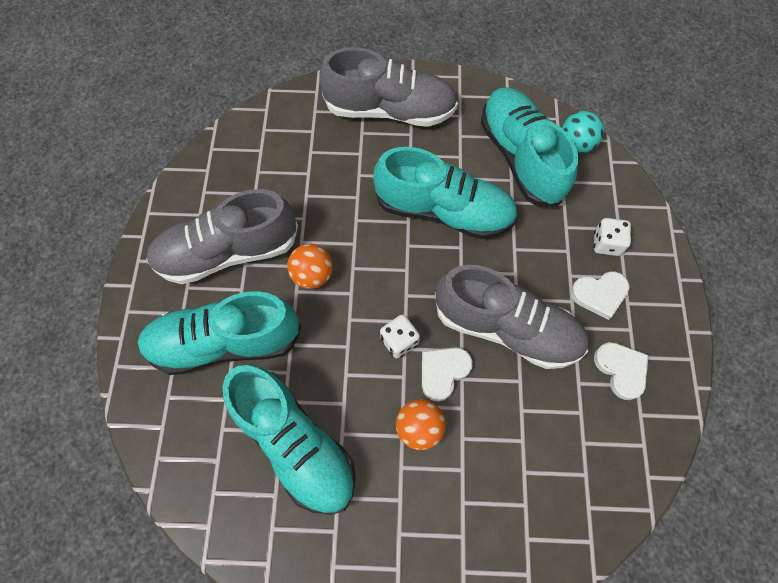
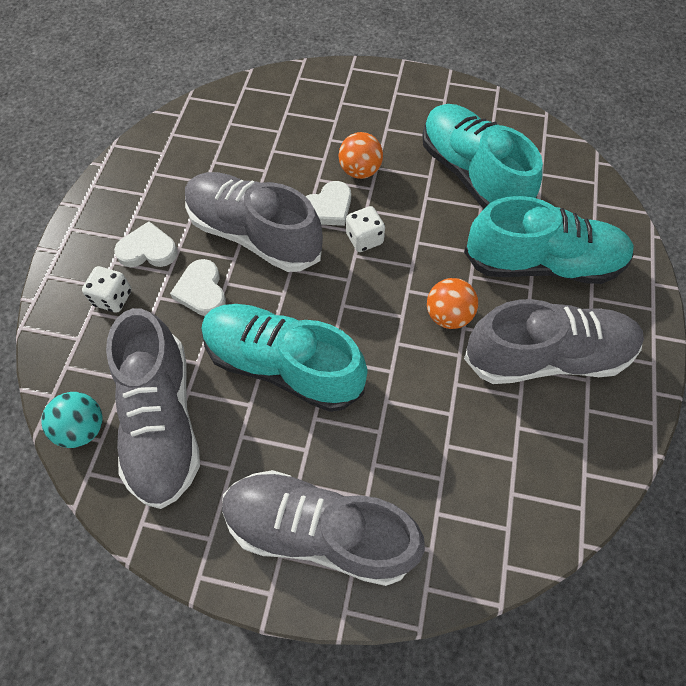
camera: 170 degrees left, 5 degrees down
(521, 157) = (162, 421): turquoise shoe -> grey shoe
(621, 370) = (162, 186): white heart -> white heart (201, 291)

